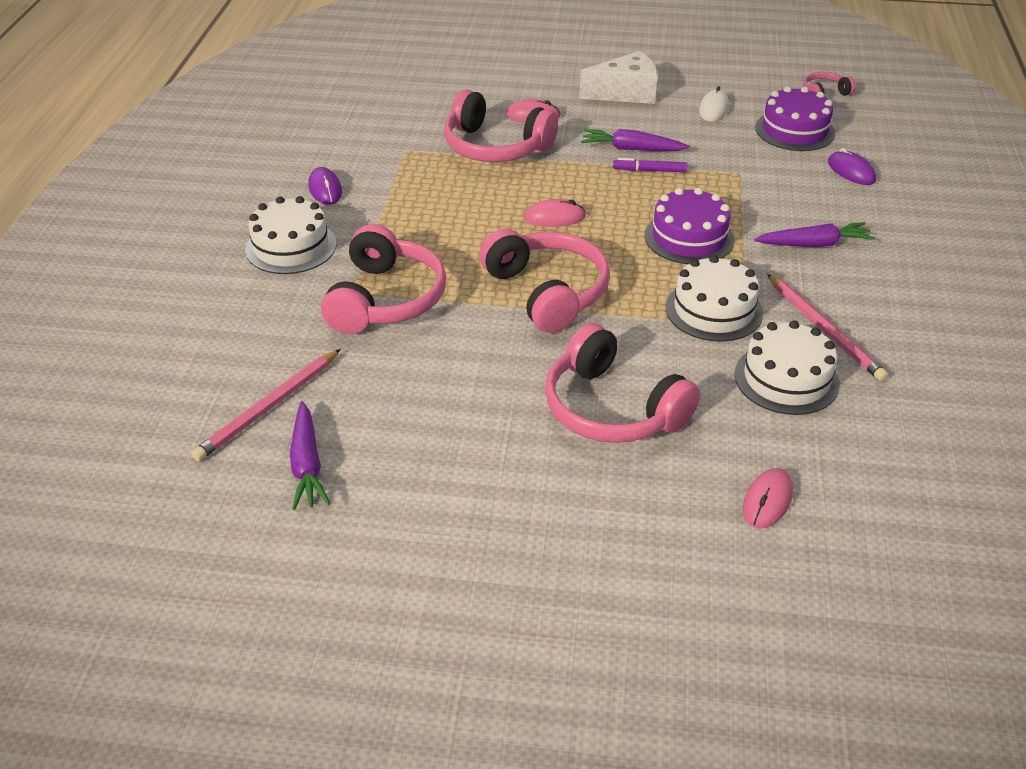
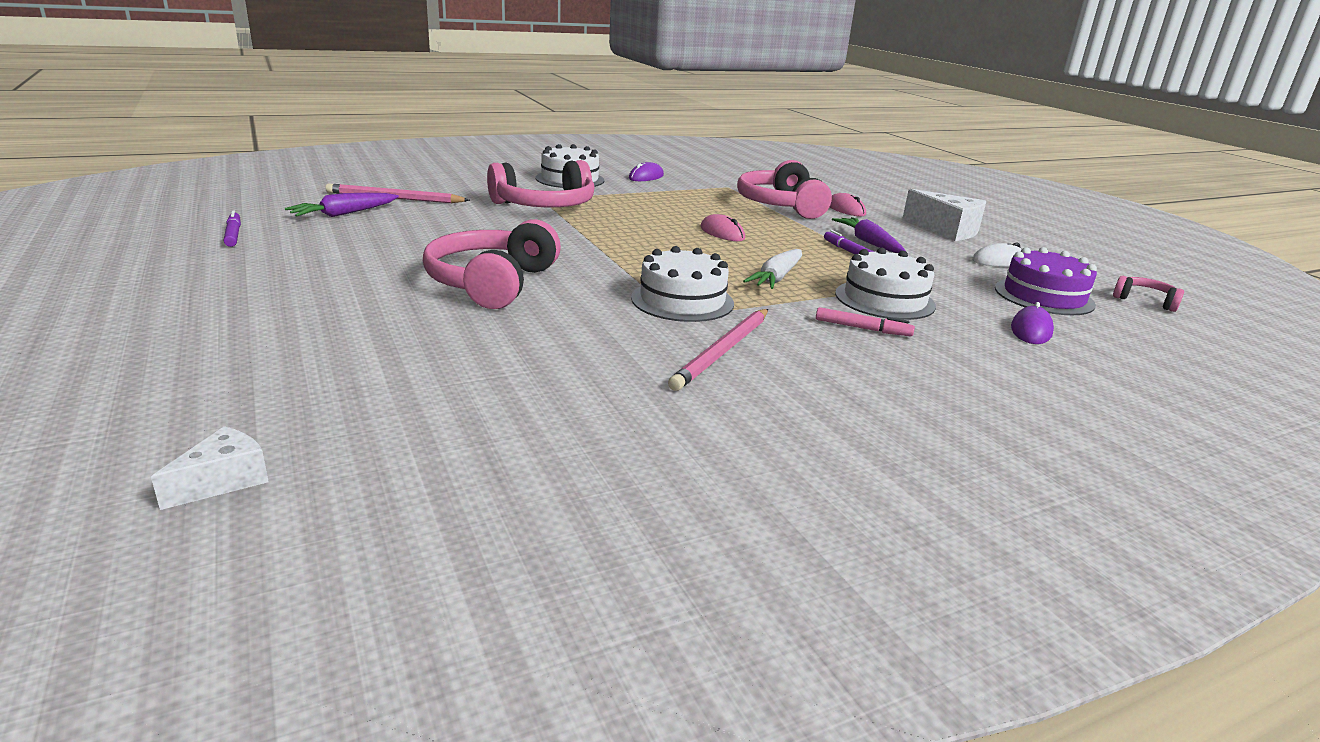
camera: 55 degrees right, 15 degrees down
(331, 574) = (233, 234): none -> purple marker
(548, 292) = (620, 244): pink headphones -> none
(689, 238) = (777, 278): purple cake -> white carrot
(767, 501) = (416, 358): pink mouse -> none
(786, 379) = (617, 343): white cake -> white cake (884, 299)
(814, 244) = (862, 328): purple carrot -> pink marker
(940, 648) = (223, 481): none -> white cheese

